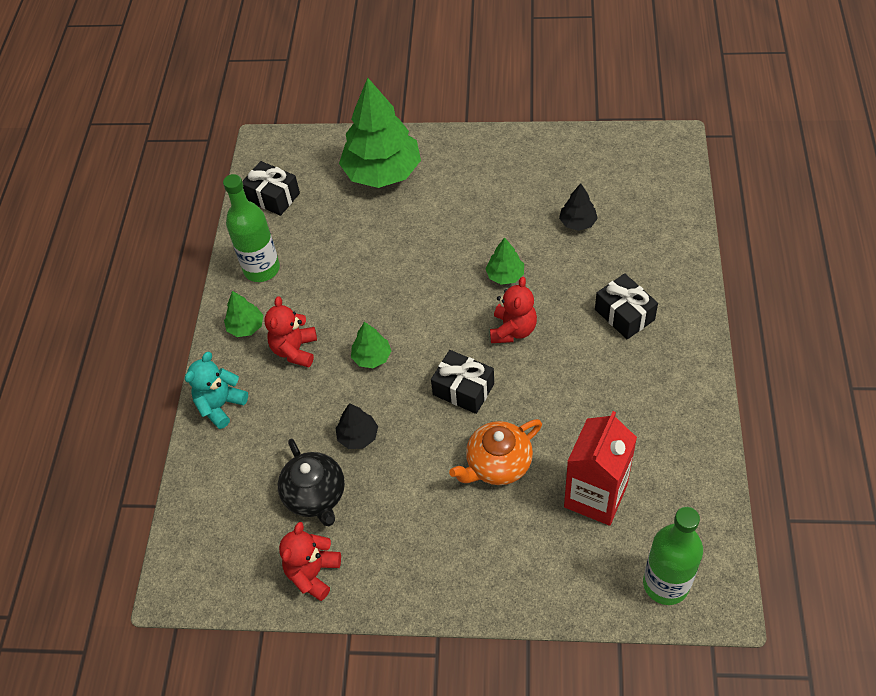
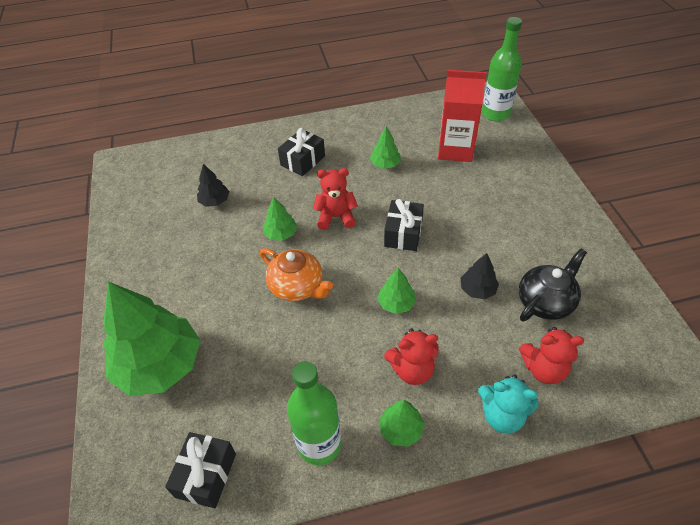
camera: 110 degrees left, 5 degrees down
(313, 573) = (607, 282): red teddy bear -> red teddy bear (543, 369)
(497, 464) = (457, 200): orange teapot -> orange teapot (297, 287)
(590, 402) = (385, 164): none -> green tree

